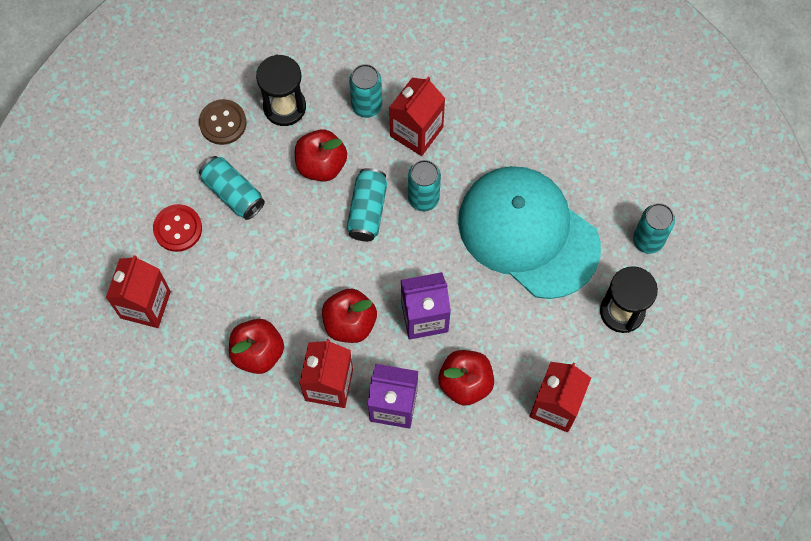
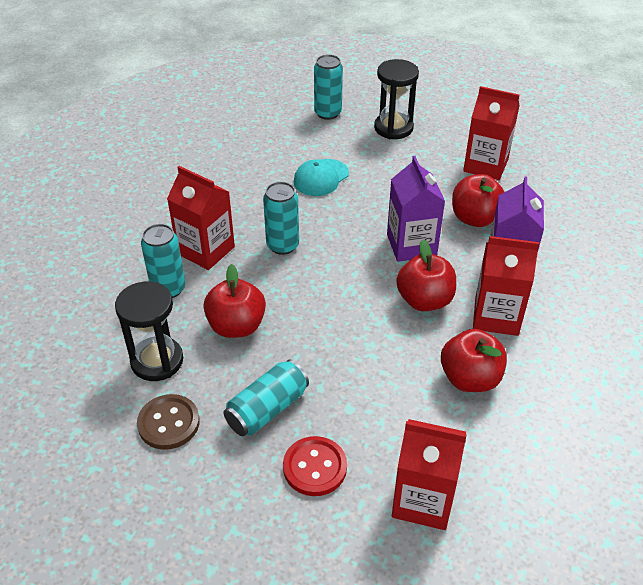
camera: 90 degrees left, 25 degrees down
(367, 210) = (295, 287): turquoise can -> none
(528, 233) = (321, 178): turquoise cap -> turquoise cap, size x0.42

